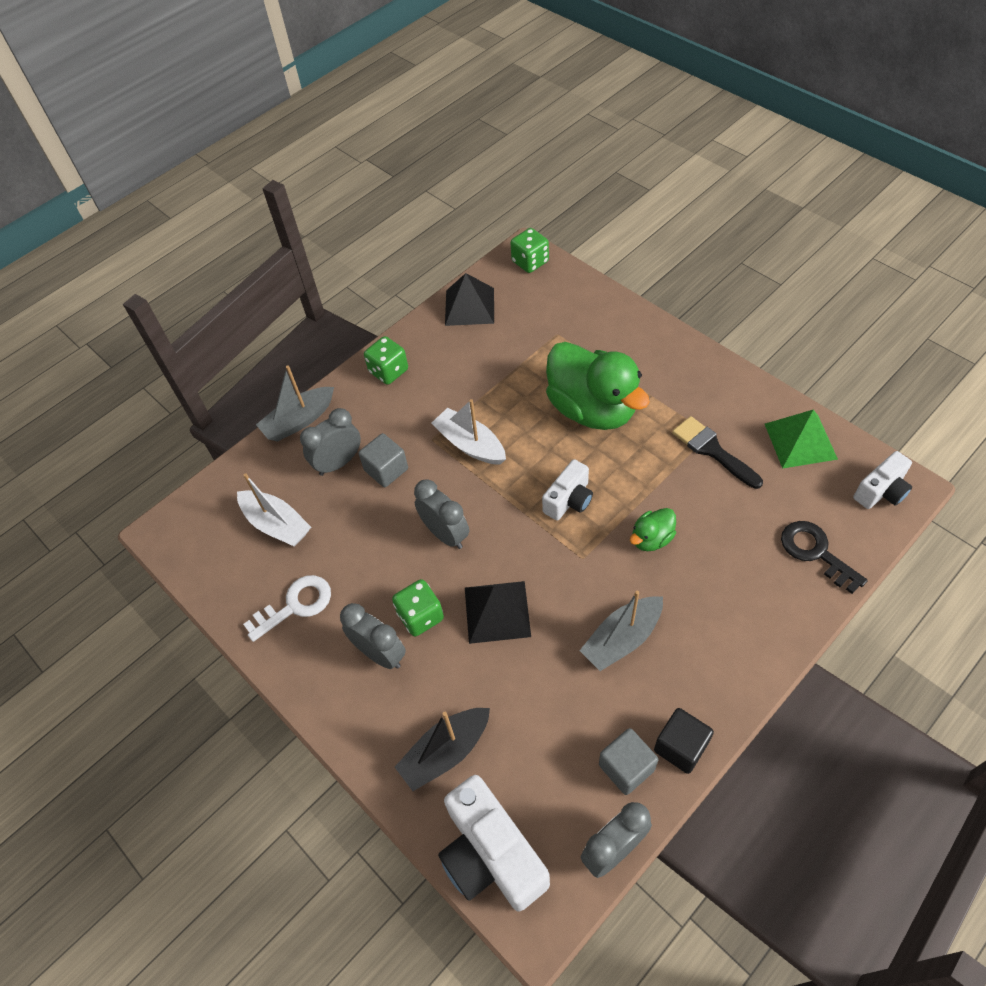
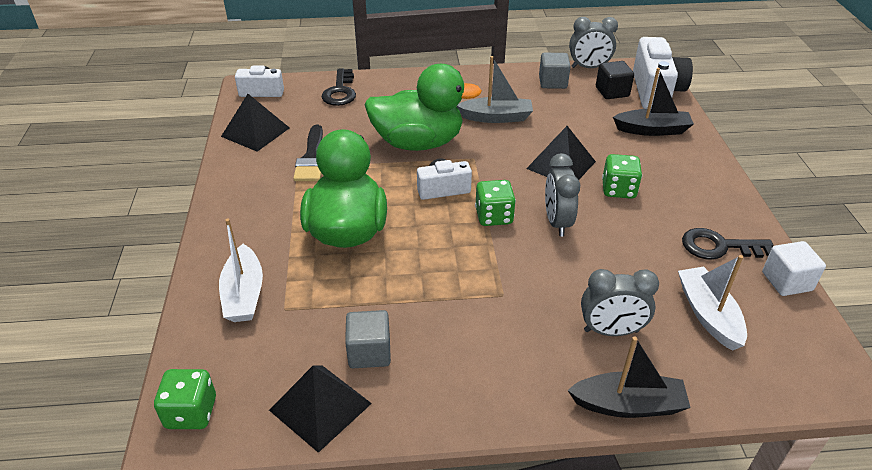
camera: 145 degrees left, 15 degrees down
(226, 603) = (786, 281): none -> white cube
(295, 605) = (719, 247): white key -> black key
(299, 421) = (628, 405): grey boat -> black boat
(380, 653) = (664, 187): grey clock -> none
(386, 470) = (568, 296): grey cube -> grey cube (369, 352)
(388, 371) = (483, 392): green dice -> green dice (494, 216)
(470, 444) = (474, 268): white boat -> white boat (244, 294)
(651, 539) = (418, 143): green duck -> green duck, size x2.24
(680, 747) = (516, 75): black cube -> black cube (612, 92)
(800, 441) = (255, 132): green pyramid -> black pyramid

